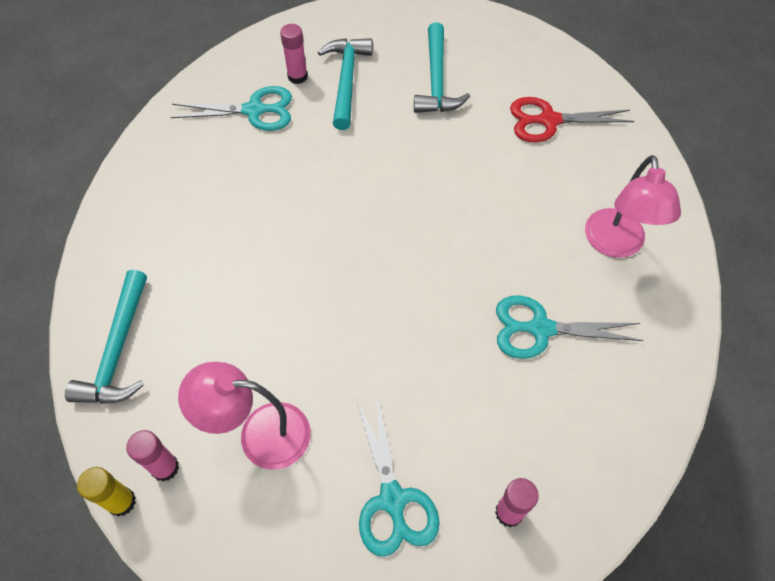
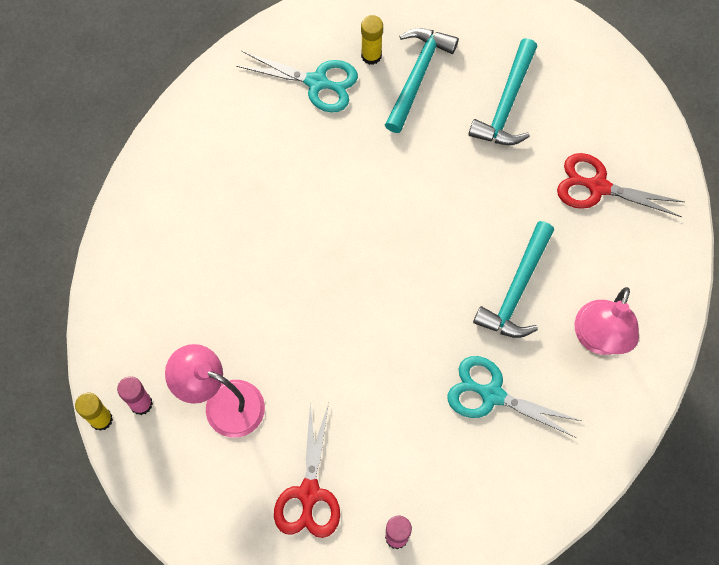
camera: 20 degrees right, 10 degrees up
(118, 350) = (130, 289): turquoise hammer -> turquoise hammer (517, 290)
(297, 76) = (371, 55): pink glue stick -> yellow glue stick
(392, 499) = (309, 493): turquoise scissors -> red scissors

